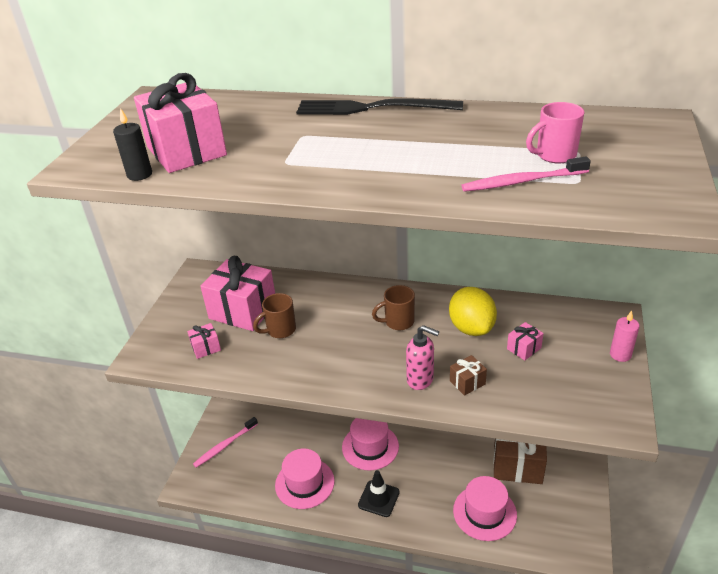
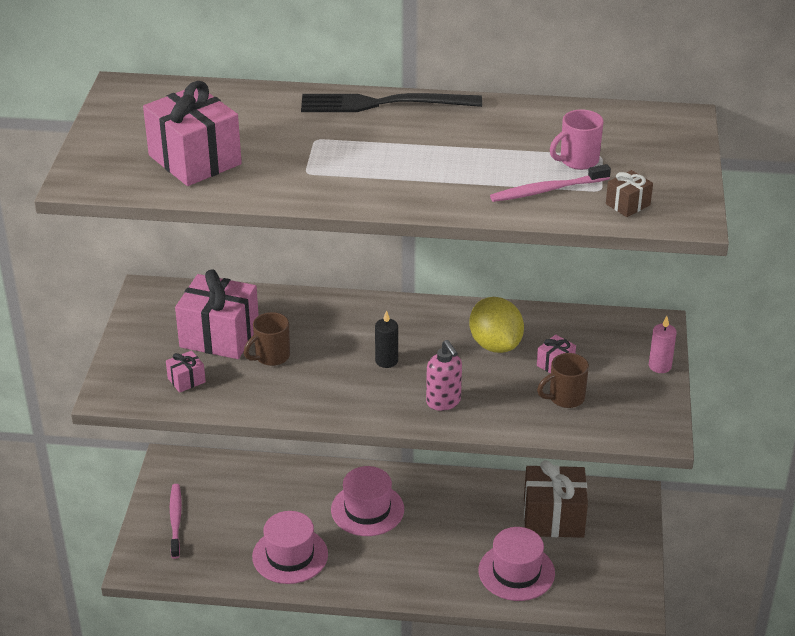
camera: 10 degrees left, 0 degrees up
(139, 174) = (156, 188): black candle -> black candle (386, 361)
(224, 446) = (175, 520): pink toothbrush -> pink toothbrush turned 135 degrees clockwise
(378, 498) = (386, 566): black traffic cone -> none
(398, 322) = (410, 342): brown mug -> brown mug (565, 398)
(420, 380) = (443, 402): pink soap dispenser -> pink soap dispenser turned 45 degrees clockwise
(467, 382) = (495, 402): brown gift -> brown gift (628, 204)

